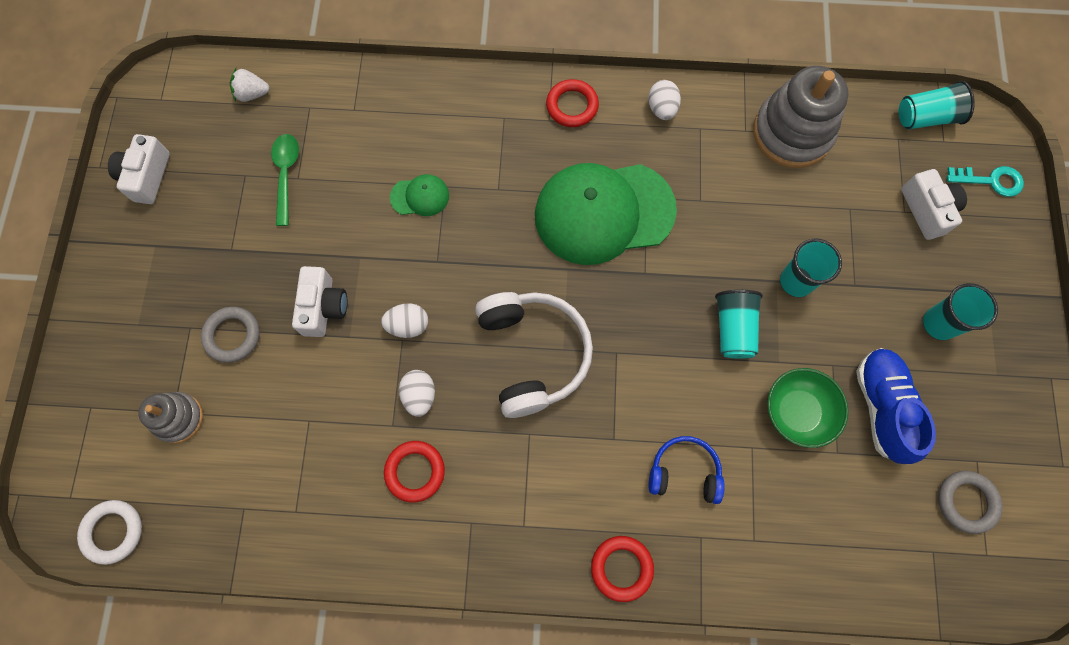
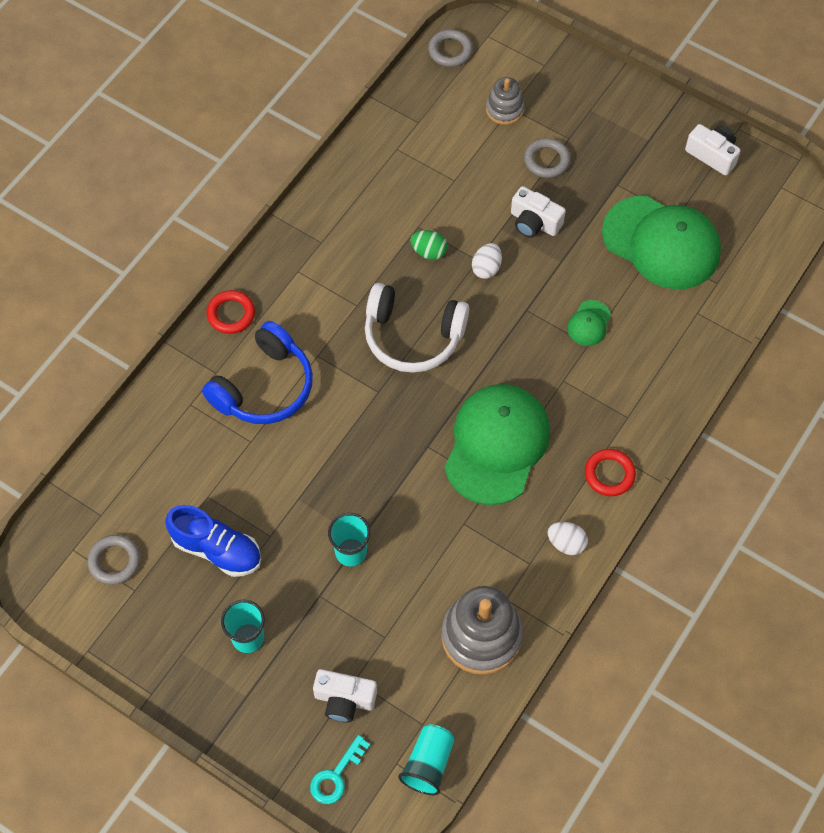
camera: 120 degrees right, 10 degrees down
(113, 531) = (450, 51): white ring -> grey ring
(252, 94) = (752, 249): white strawberry -> none
(286, 175) = (661, 243): green spoon -> green cap
(415, 471) = (377, 226): red ring -> none
(419, 395) = (429, 252): white egg -> green egg
(684, 472) = (264, 387): blue headphones -> blue headphones, size x1.74
(733, 329) = (343, 482): turquoise cup -> none
(797, 412) = (254, 488): green bowl -> none

